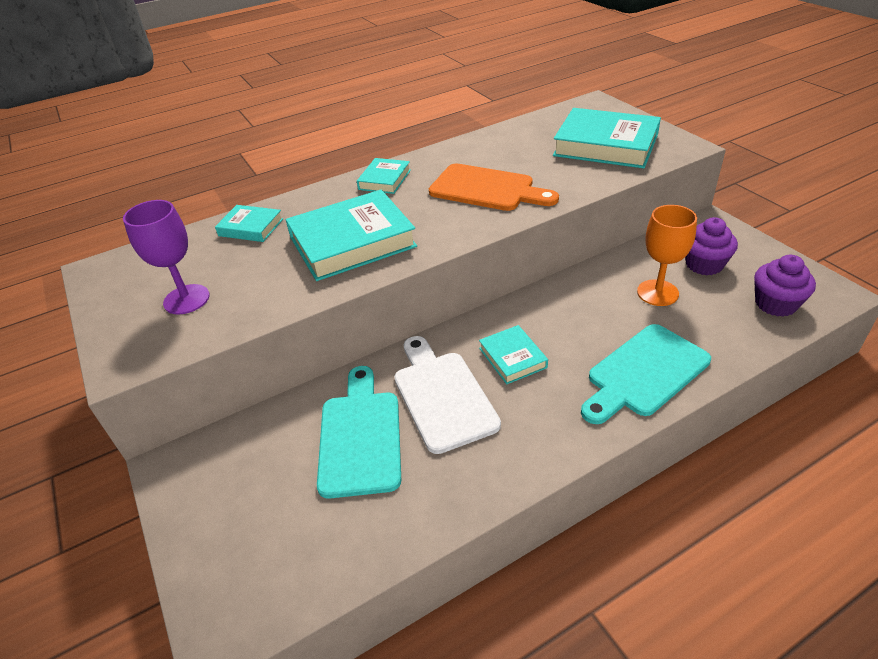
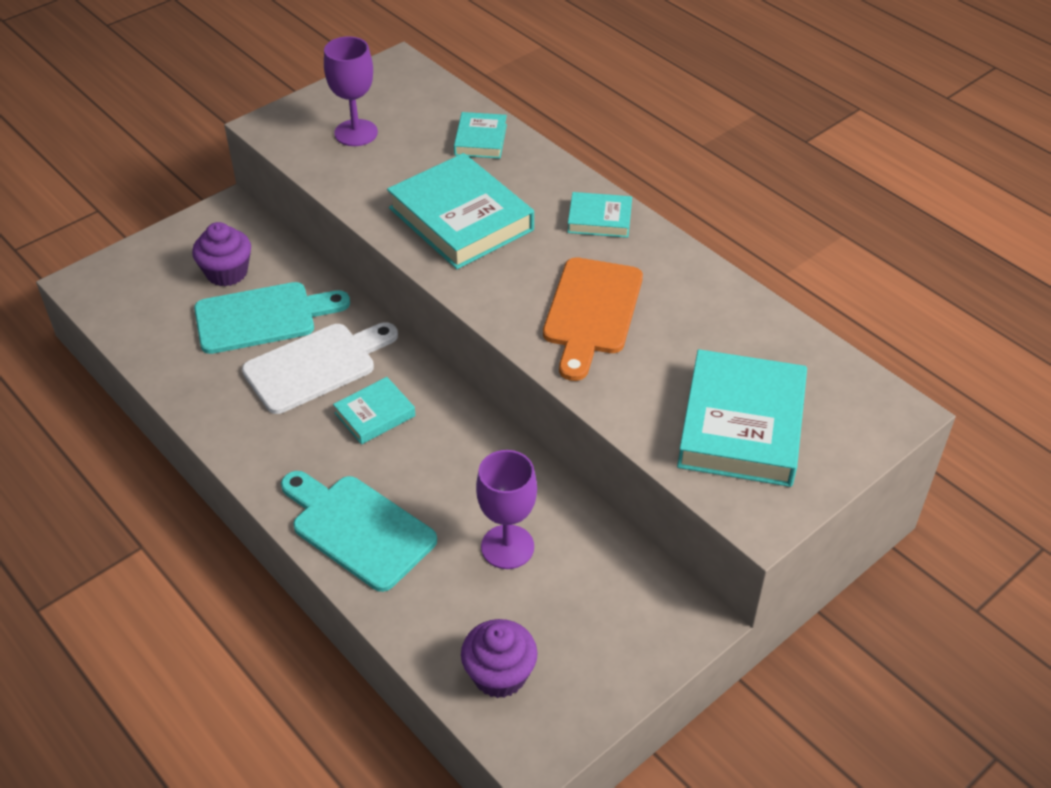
camera: 75 degrees right, 5 degrees up
(657, 293) = (507, 547): orange goblet -> purple goblet
(704, 264) = (579, 602): purple cupcake -> purple cupcake (227, 272)

